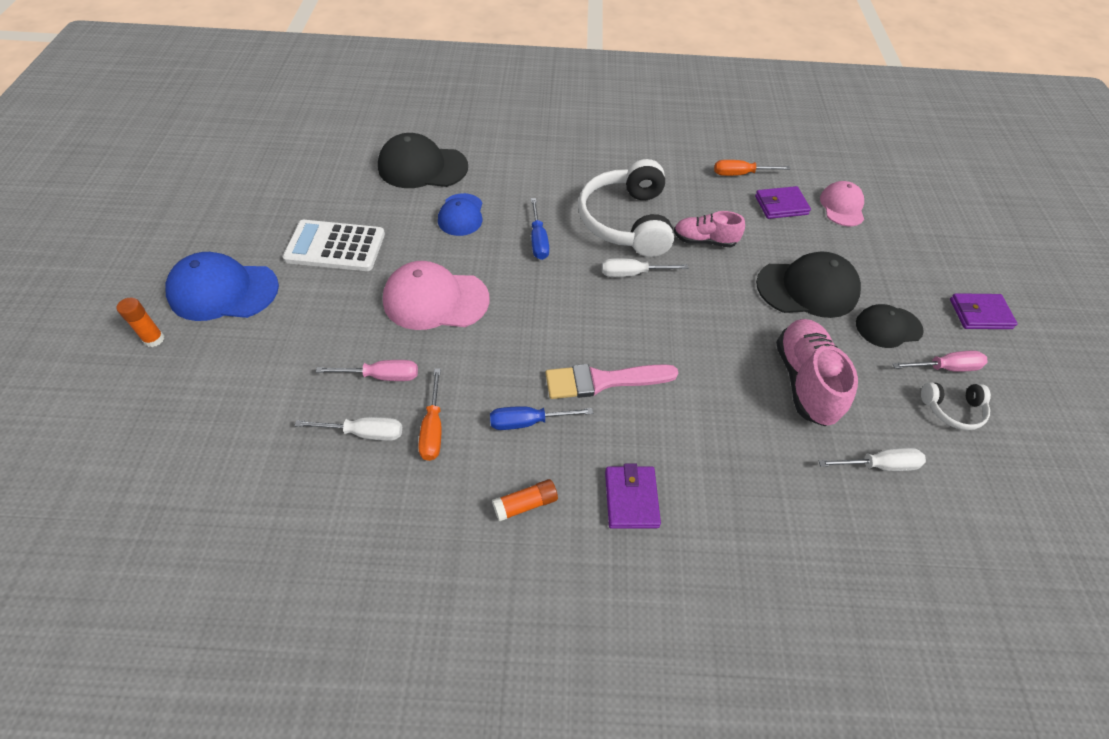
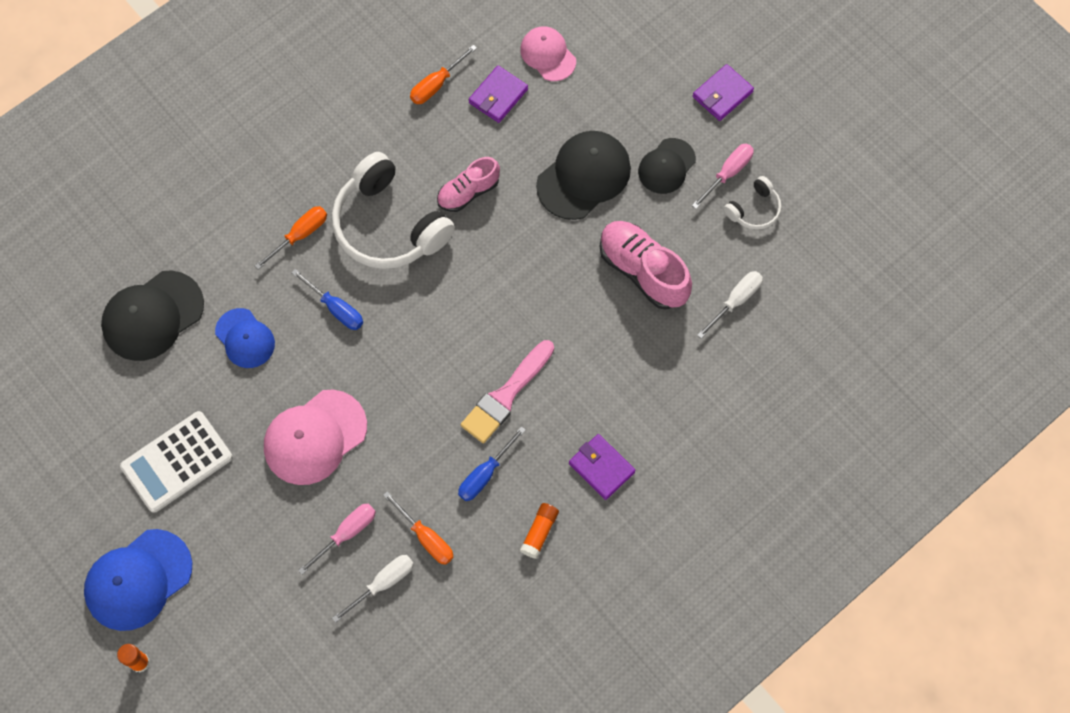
camera: 40 degrees left, 15 degrees up
(561, 189) = (300, 235): none -> orange screwdriver
(632, 273) = (441, 277): white screwdriver -> none

